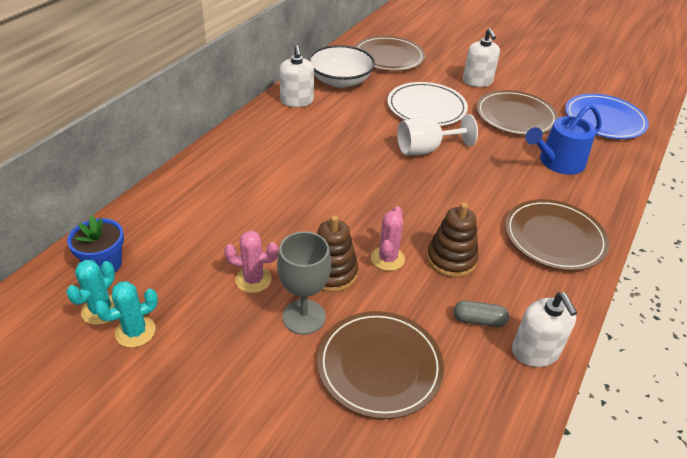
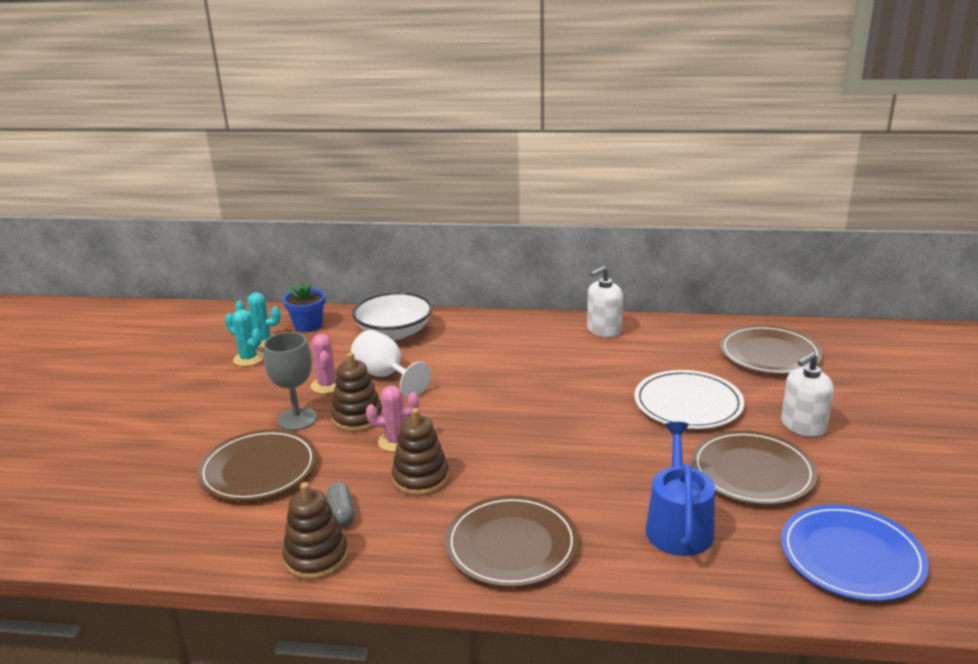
camera: 70 degrees right, 15 degrees down
(340, 80) = (674, 341): white bowl -> white bowl (394, 332)
(426, 149) = (599, 422): white goblet -> white goblet (385, 376)
(535, 351) = (316, 558): white soap dispenser -> brown stacking toy
(558, 162) = (678, 525): blue watering can -> blue watering can turned 60 degrees clockwise

